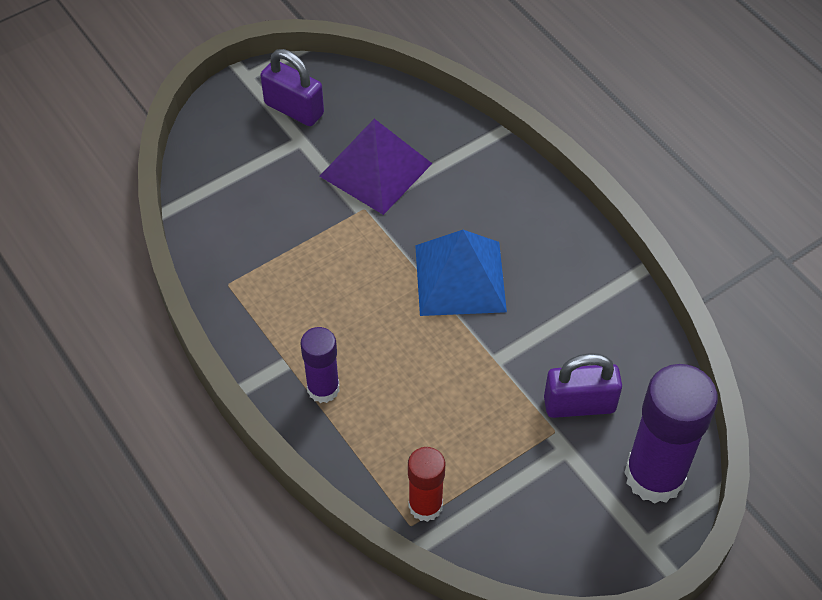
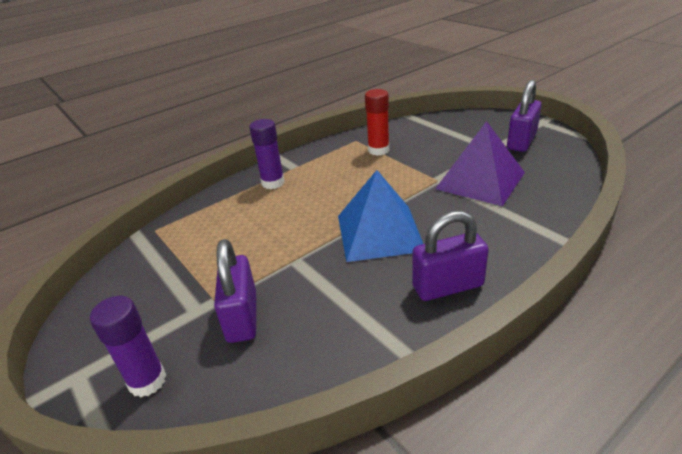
camera: 90 degrees right, 20 degrees down
(425, 505) = (167, 235): red glue stick -> red glue stick (378, 150)
(553, 234) = (447, 286): none -> purple padlock
(654, 475) = (147, 381): purple glue stick -> purple glue stick, size x0.56

